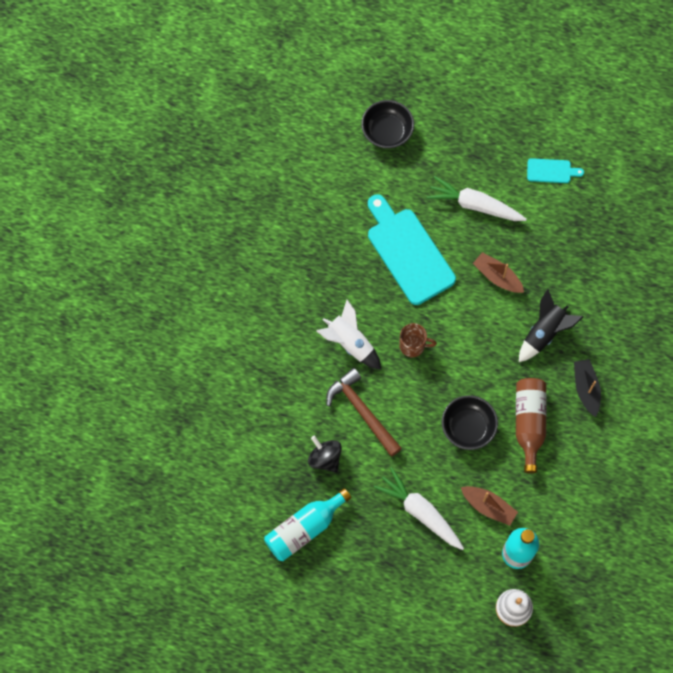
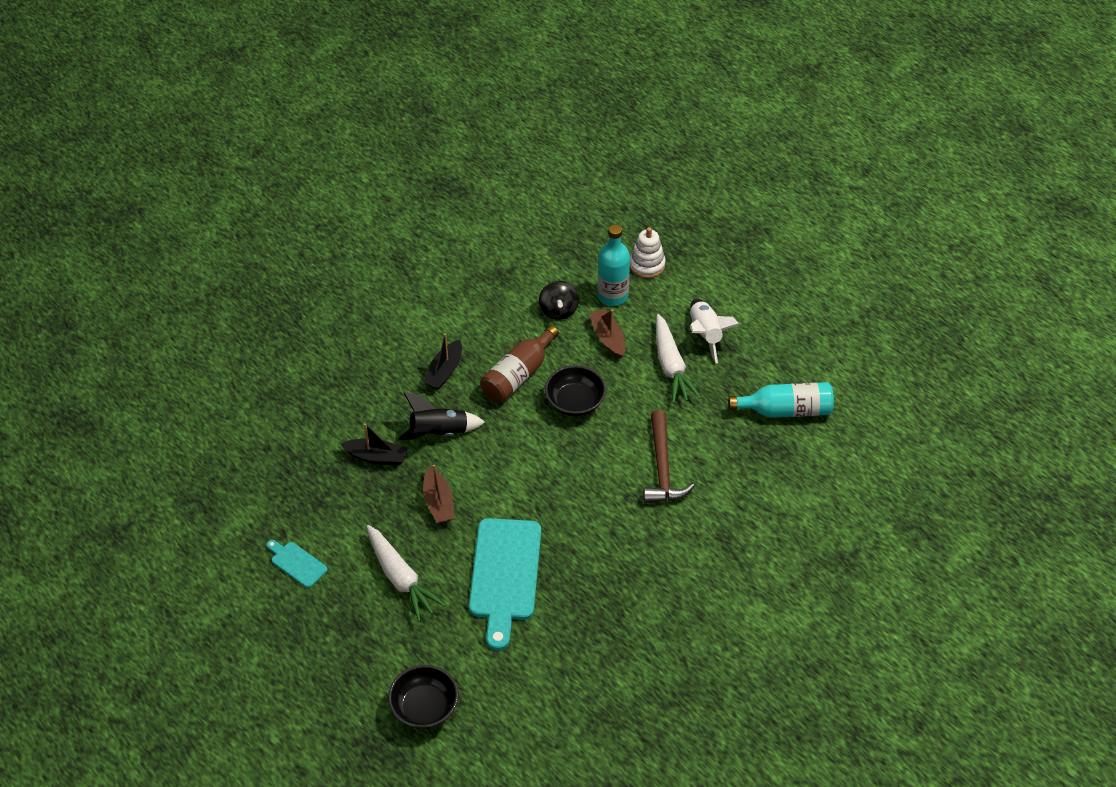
camera: 145 degrees left, 20 degrees down
(325, 458) = (726, 451): black spinning top -> black spinning top (558, 310)
(350, 343) = (629, 529): white rocket -> white rocket (705, 334)
(413, 345) = (570, 493): brown mug -> none
(571, 283) = (376, 457): none -> black boat

